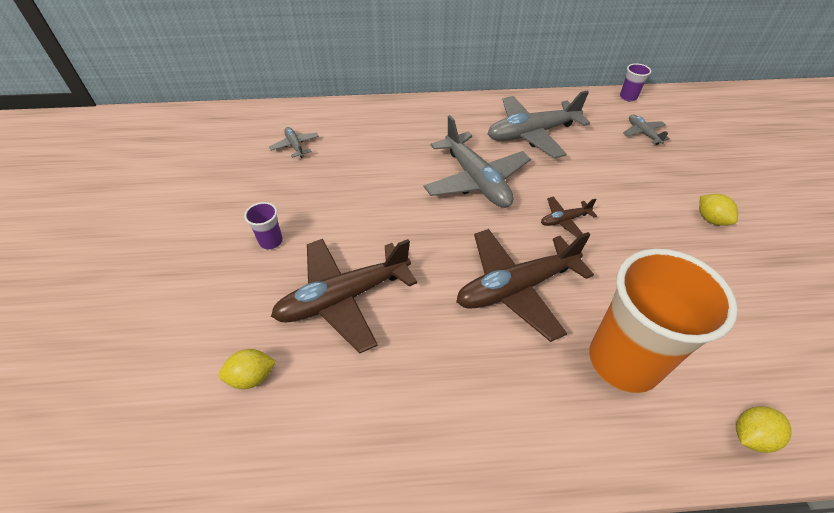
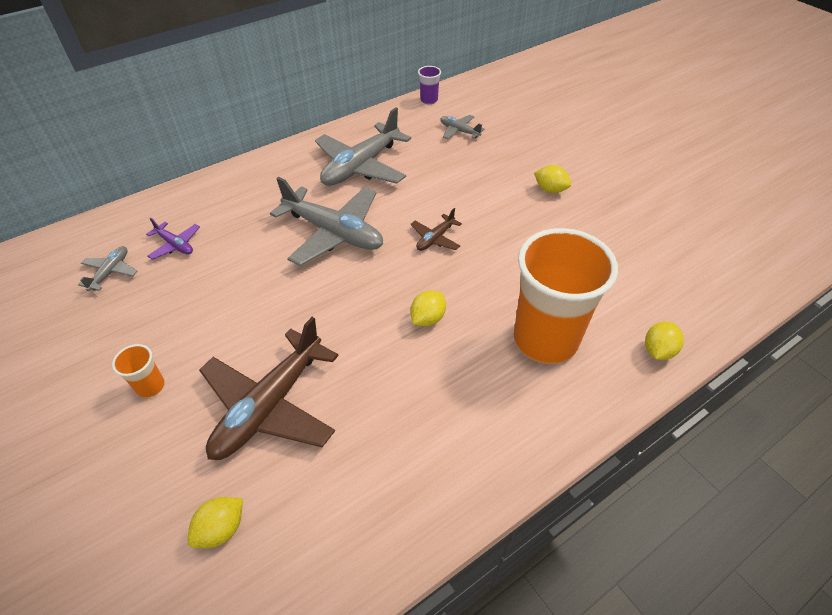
camera: 30 degrees left, 0 degrees up
(271, 241) = (151, 386): purple cup -> orange cup
(295, 146) = (110, 272): grey plane -> grey plane turned 75 degrees clockwise
(350, 143) = (175, 245): none -> purple plane
(516, 288) = (427, 318): brown plane -> yellow lemon

